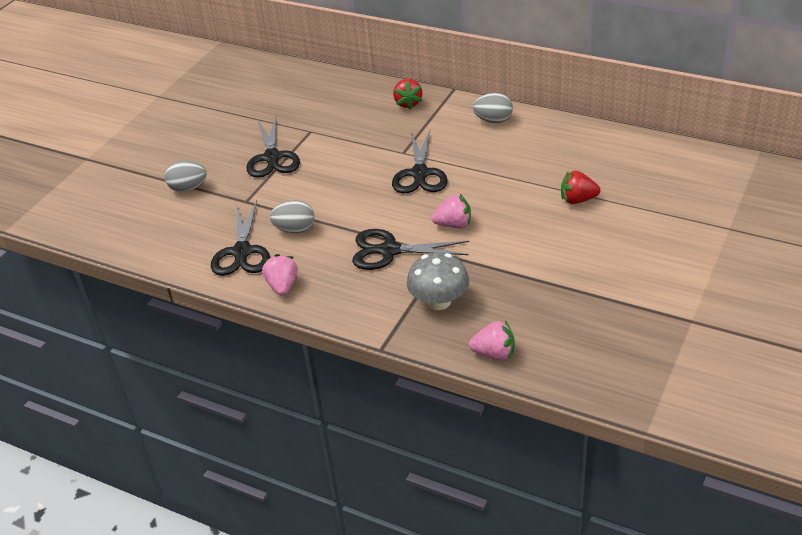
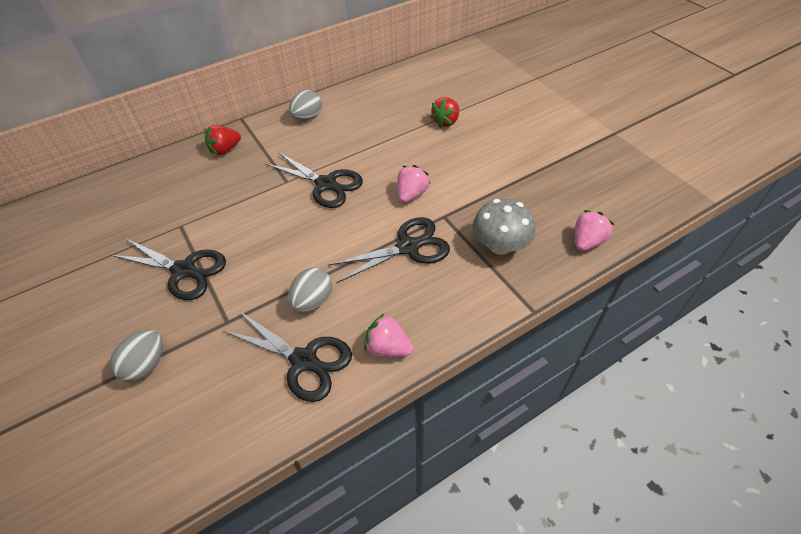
camera: 60 degrees left, 10 degrees up
(389, 251) = (408, 247): black scissors -> black scissors turned 150 degrees counterclockwise
(408, 103) = (225, 150): red strawberry -> red strawberry turned 120 degrees clockwise

